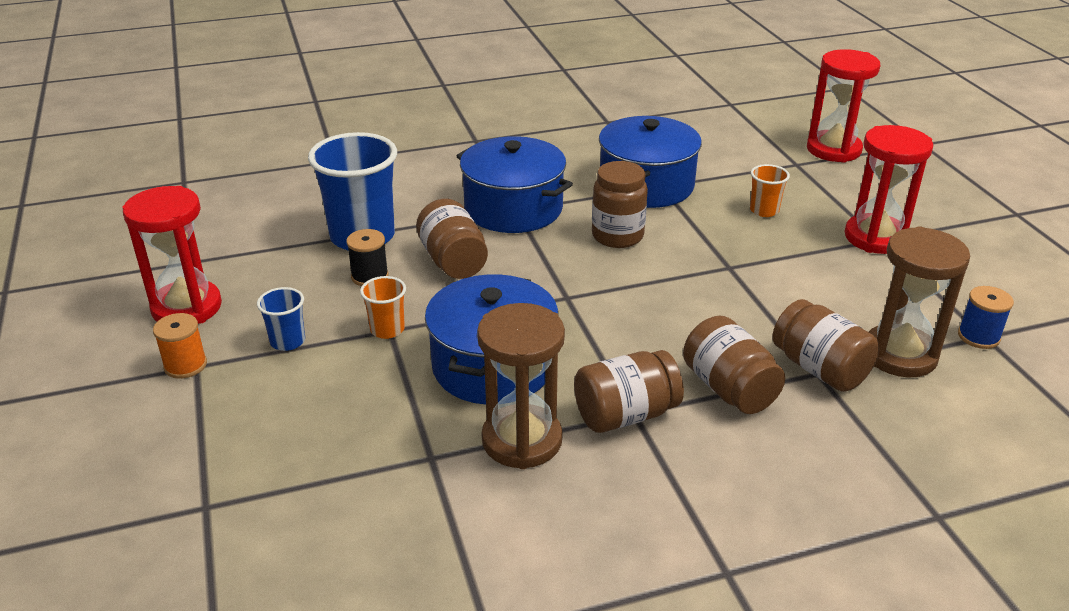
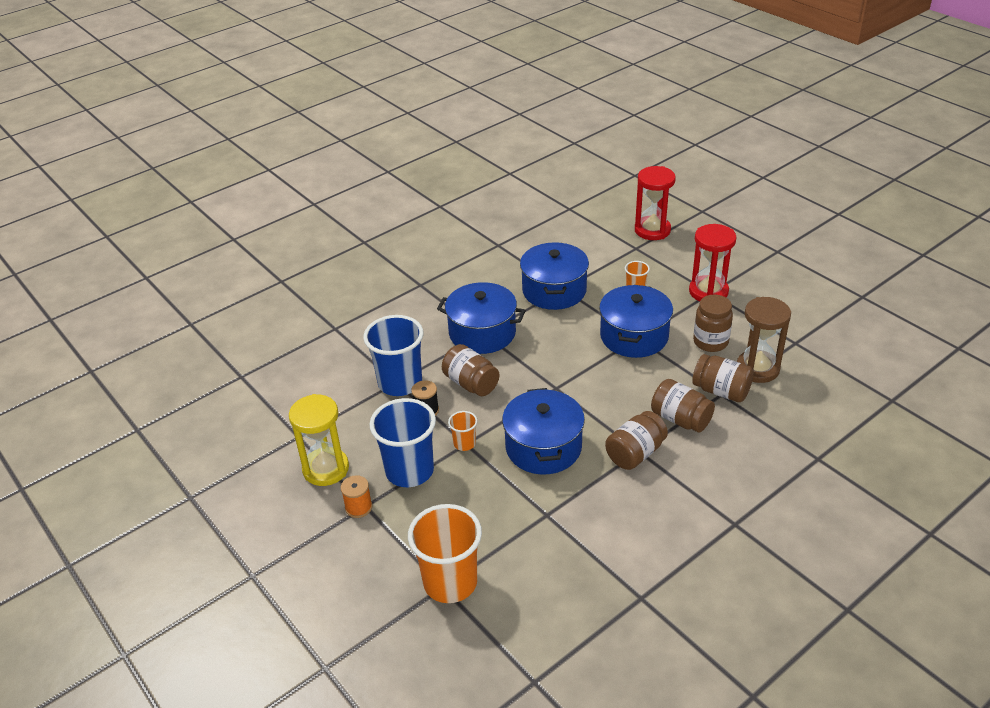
camera: 20 degrees left, 5 degrees up
(187, 307) = (326, 469): red hourglass -> yellow hourglass
(219, 505) = (450, 582): none -> orange cup
(288, 341) = (409, 471): blue cup -> blue cup, size x2.14
(522, 440) = (589, 487): brown hourglass -> none
(617, 236) = (559, 335): brown jar -> brown jar (710, 342)
(725, 264) = (634, 336): none -> blue pot
(978, 336) = (792, 344): blue spool -> none

